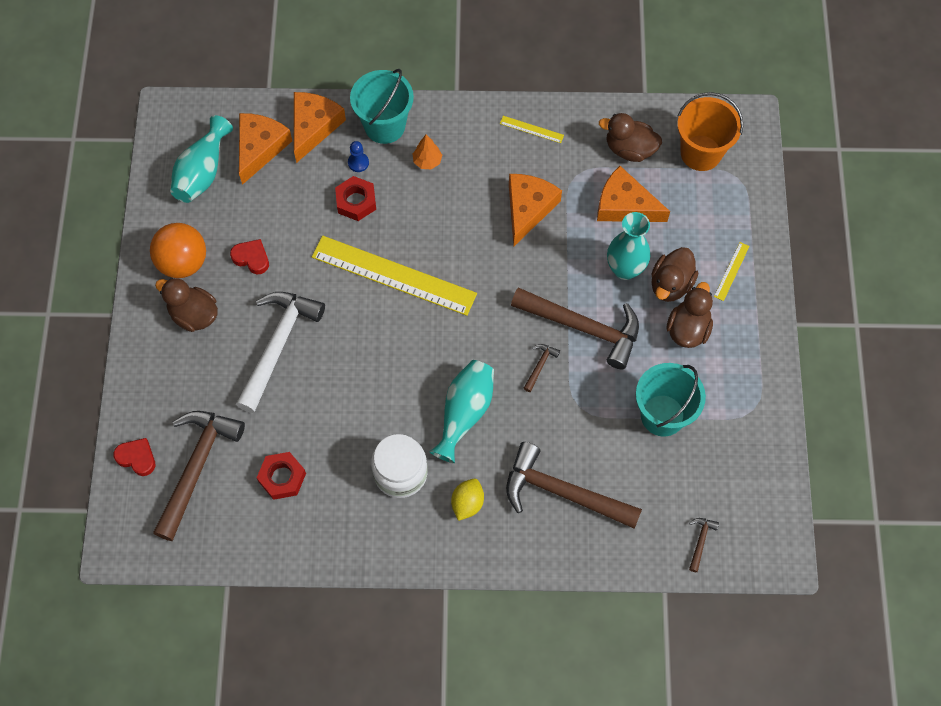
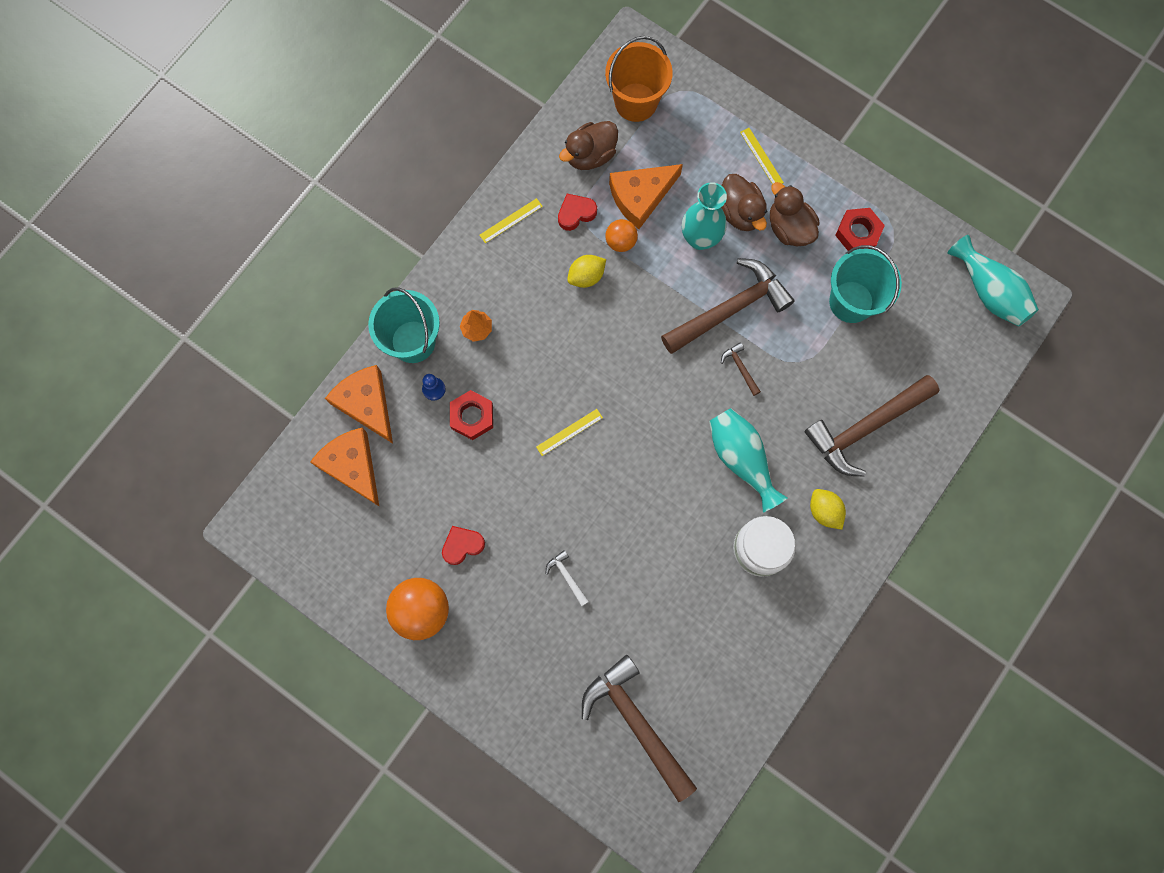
camera: 55 degrees left, 10 degrees up
(137, 458) = (591, 772): red heart -> red heart (576, 213)
(194, 315) = (483, 633): brown duck -> none
(202, 172) = (339, 534): turquoise vase -> turquoise vase (988, 291)
(278, 345) = (567, 577): white hammer -> white hammer, size x0.40
(282, 477) = (697, 653): red nut -> red nut (858, 233)
(393, 275) = (569, 432): yellow ruler -> yellow ruler, size x0.40
(528, 208) = (586, 276): orange cheese -> yellow lemon
(576, 214) = (620, 242): none -> orange ball
(700, 541) = (977, 349): brown hammer -> none

